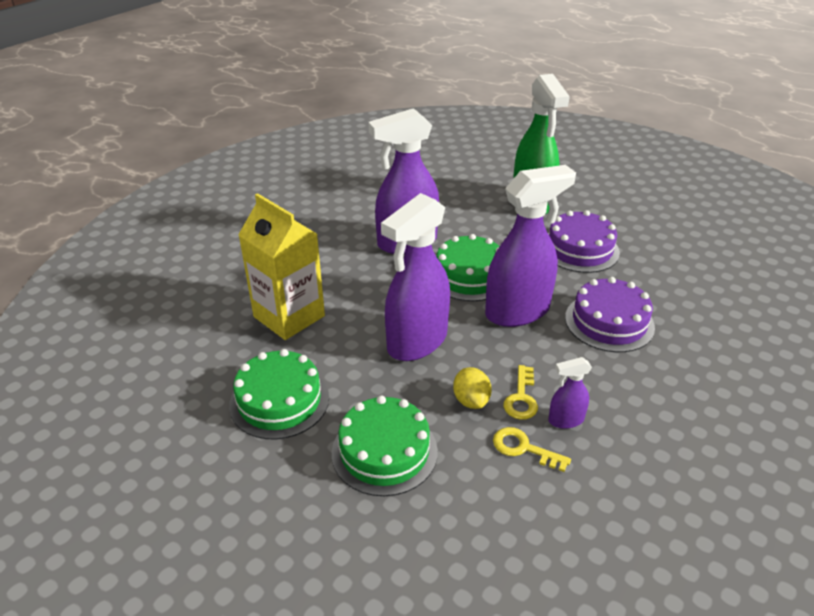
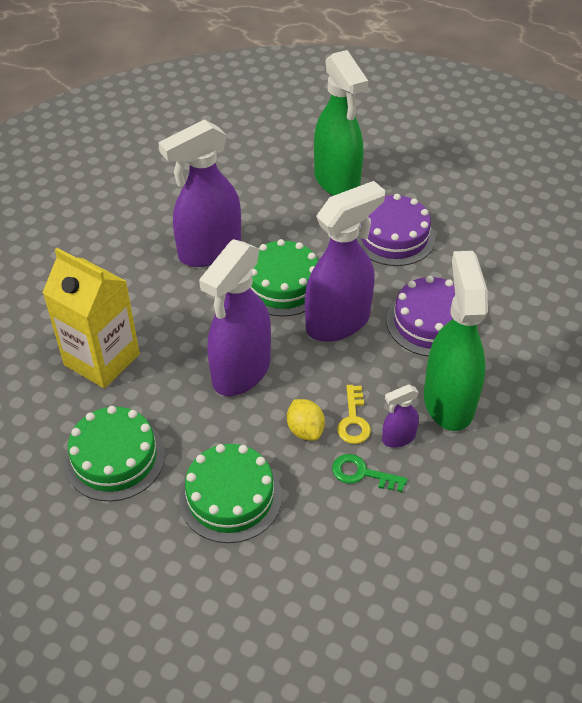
camera: 10 degrees left, 10 degrees up
(523, 448) = (362, 473): yellow key -> green key
(621, 393) = (448, 401): none -> green spray bottle

